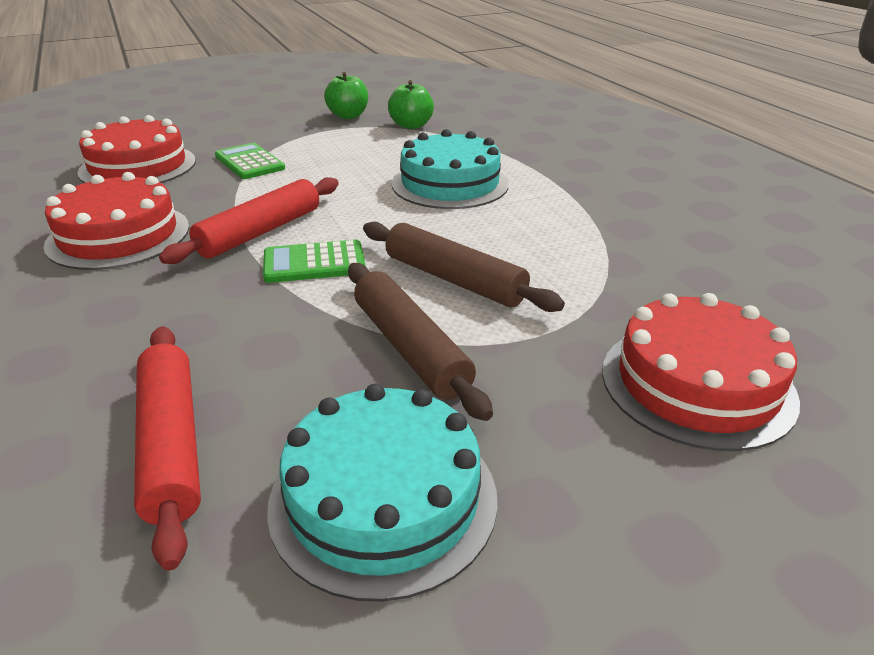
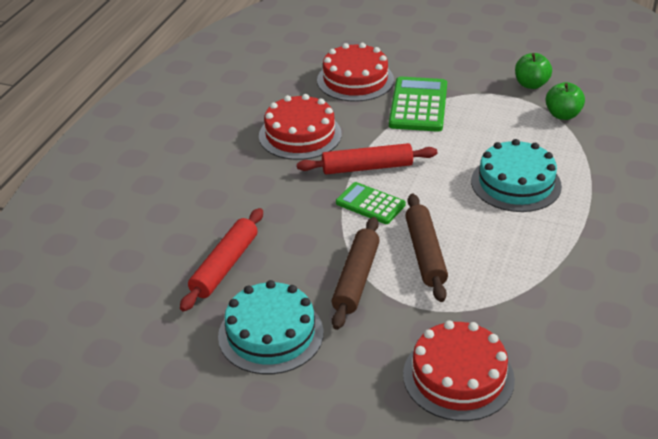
camera: 45 degrees right, 5 degrees up
(249, 162) = (418, 105): green calculator -> green calculator, size x1.58

